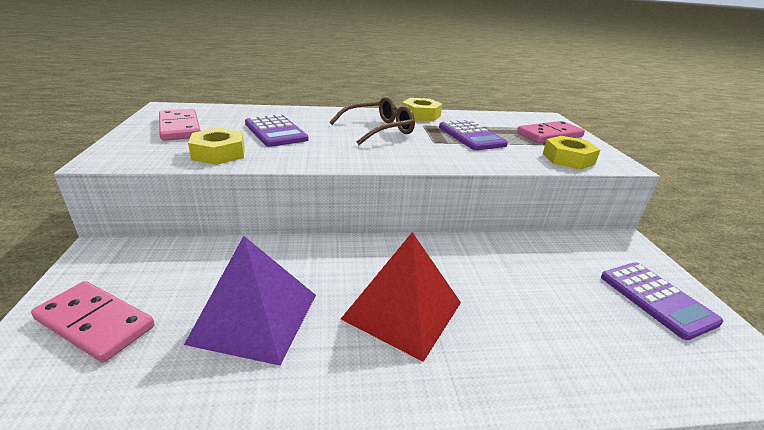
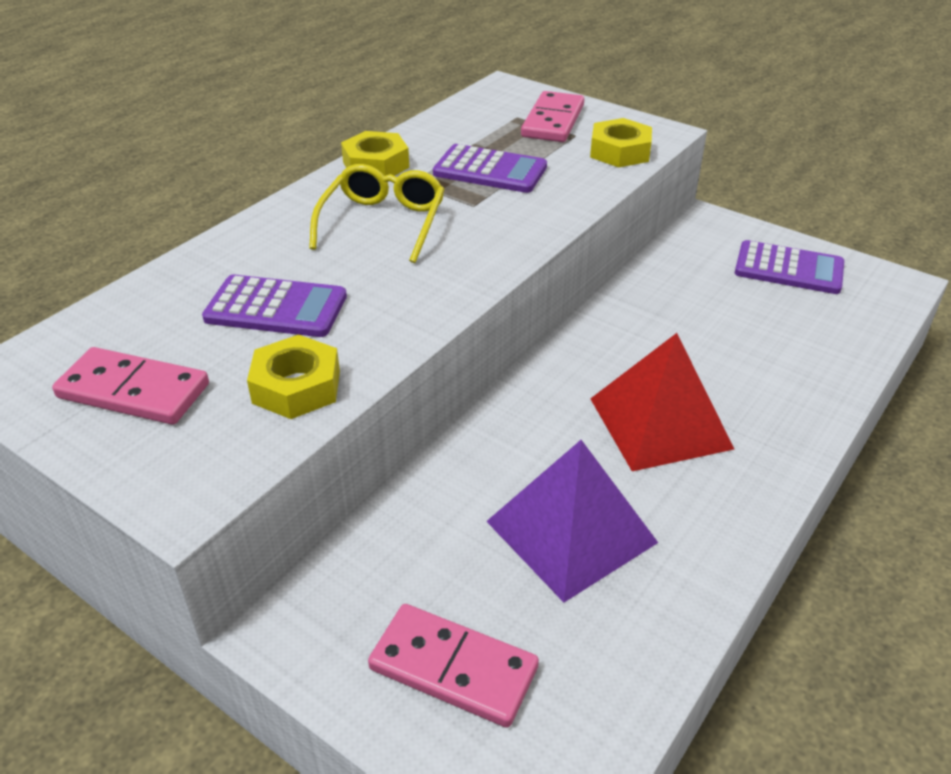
camera: 45 degrees left, 10 degrees up
(95, 323) = (453, 668): pink domino -> pink domino turned 45 degrees clockwise
(378, 130) = (383, 223): brown glasses -> yellow glasses

